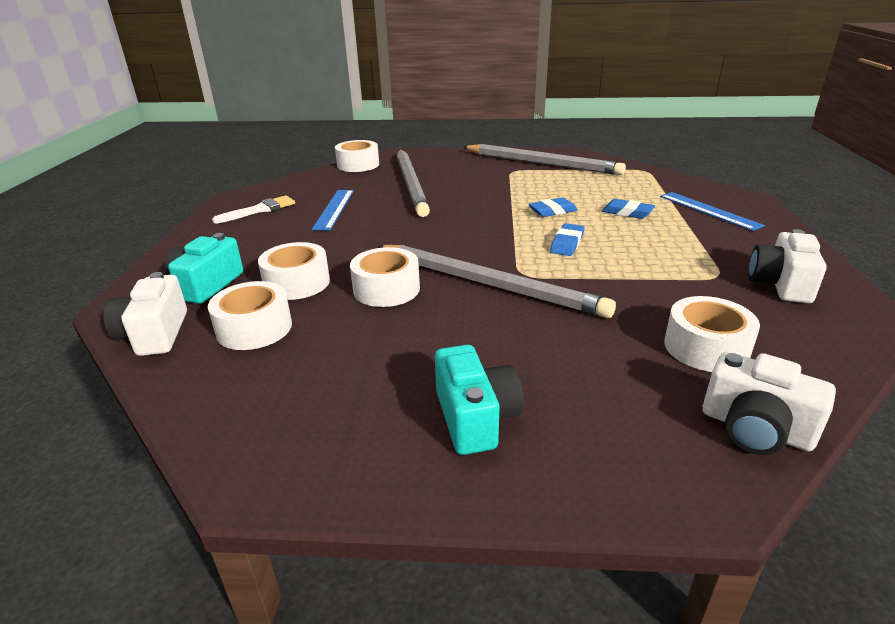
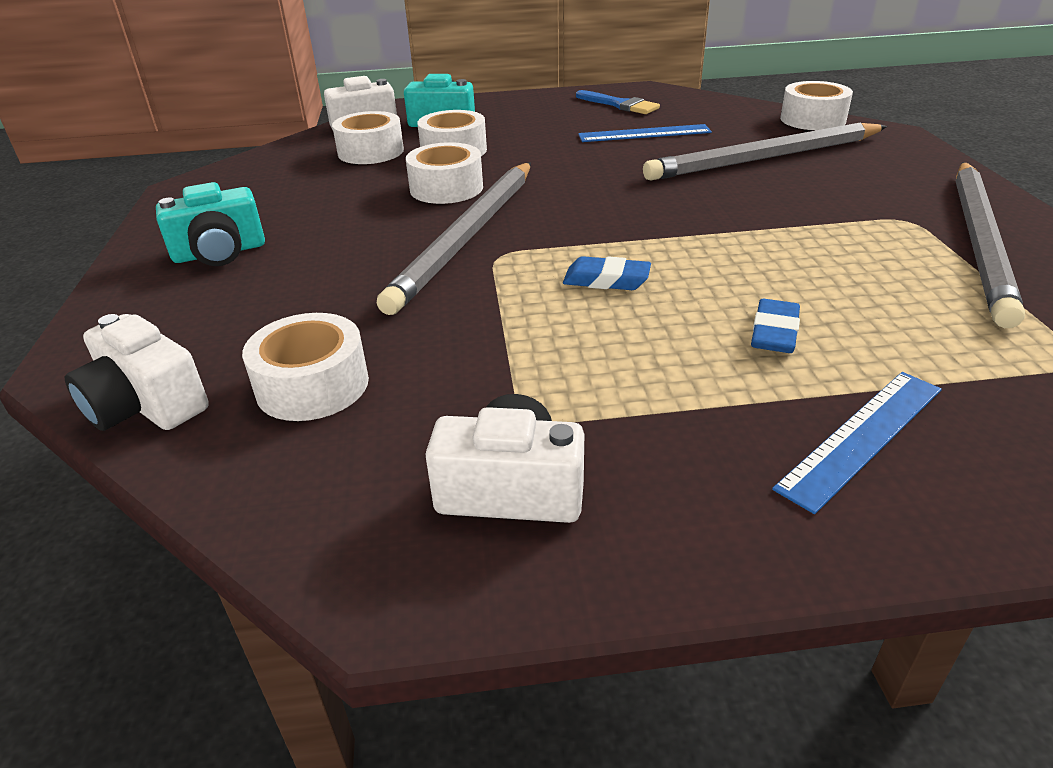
camera: 80 degrees right, 5 degrees up
(260, 210) = (620, 105): white brush -> blue brush
(552, 211) = (731, 263): blue eraser -> none
(755, 429) = (146, 405): white camera -> white camera turned 75 degrees counterclockwise

